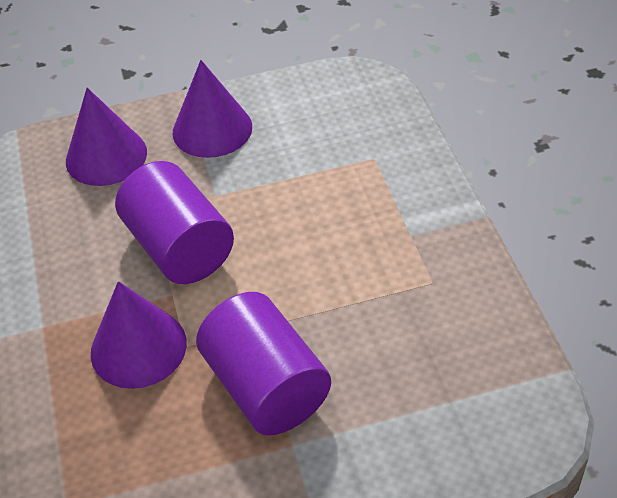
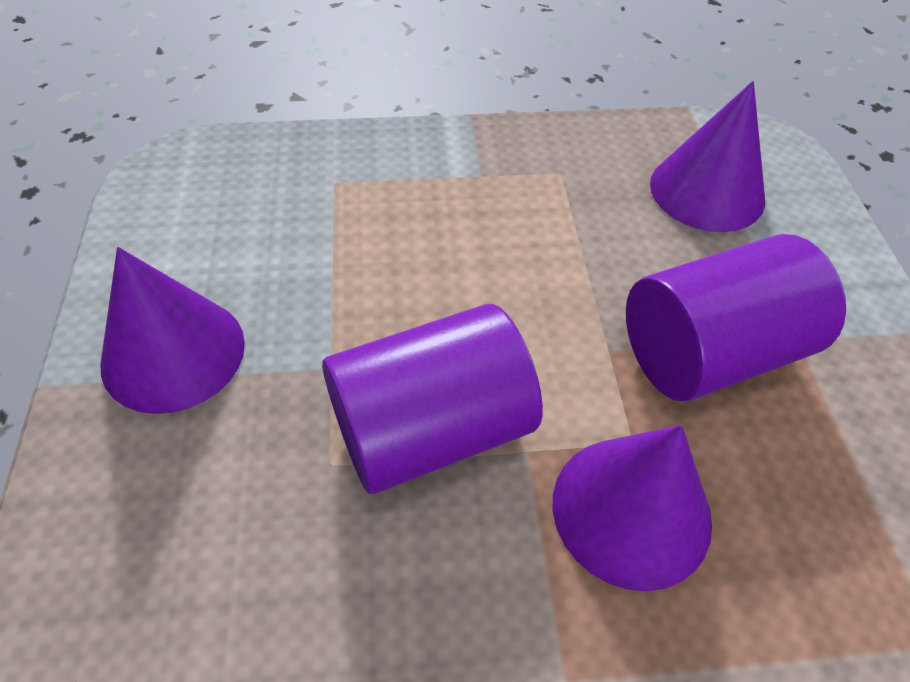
camera: 85 degrees left, 5 degrees up
(106, 156) = (150, 533): purple cone -> purple cone (707, 191)

